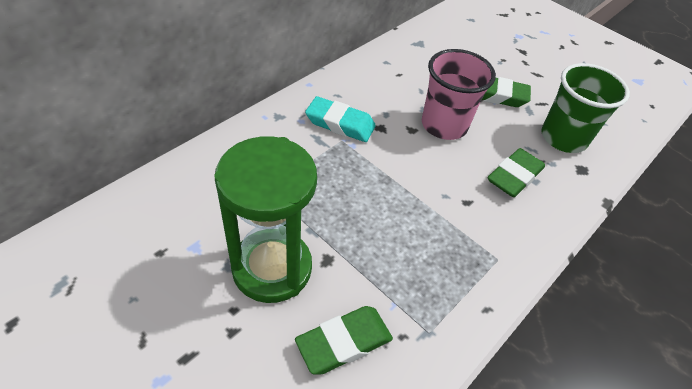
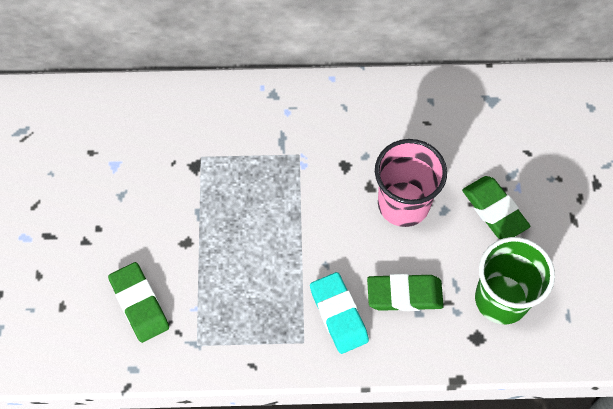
camera: 50 degrees right, 15 degrees up
(272, 268) = (146, 219): green hourglass -> none
(340, 123) = (315, 137): turquoise eraser -> turquoise eraser (338, 315)
(344, 342) = (139, 304): green eraser -> green eraser turned 45 degrees clockwise

